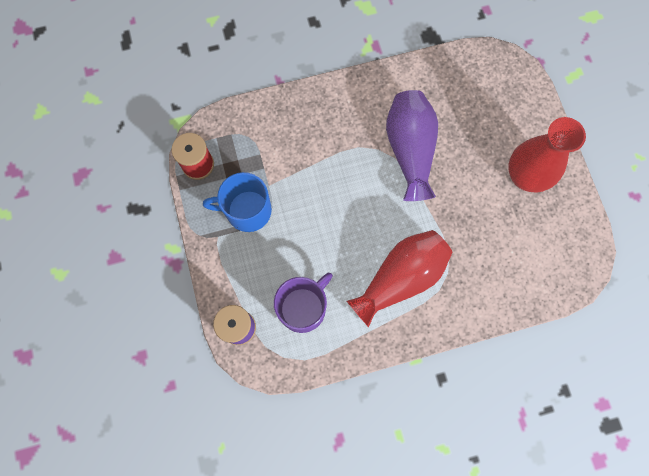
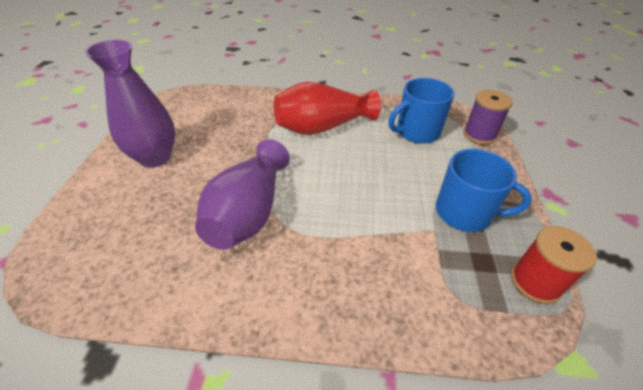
camera: 160 degrees left, 30 degrees down
(303, 307) = (416, 132): purple mug -> blue mug
(525, 176) = (155, 157): red vase -> purple vase

